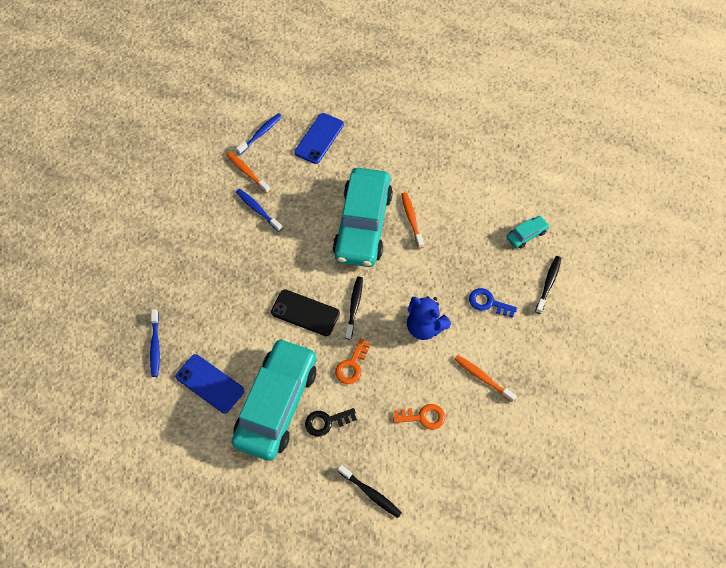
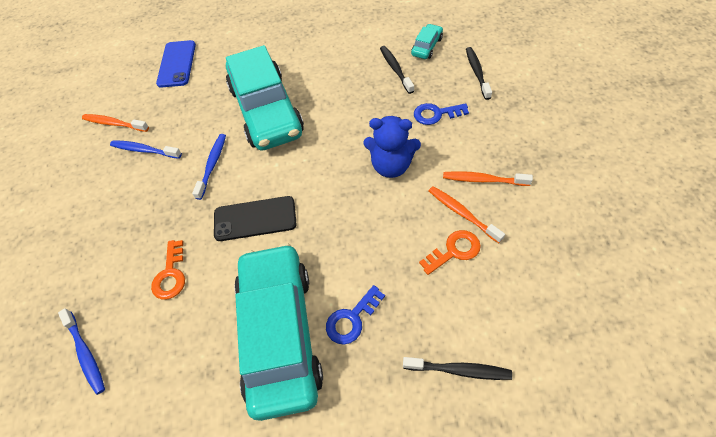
camera: 25 degrees left, 5 degrees down
(210, 383) = (181, 358): blue phone -> none
(261, 134) = (112, 86): blue toothbrush -> blue toothbrush (212, 165)
(326, 422) = (352, 319): black key -> blue key
(352, 366) = (341, 243): orange key -> orange key (171, 275)
(354, 306) = (305, 185): black toothbrush -> black toothbrush (395, 69)
(411, 219) = (312, 84): orange toothbrush -> orange toothbrush (462, 213)

